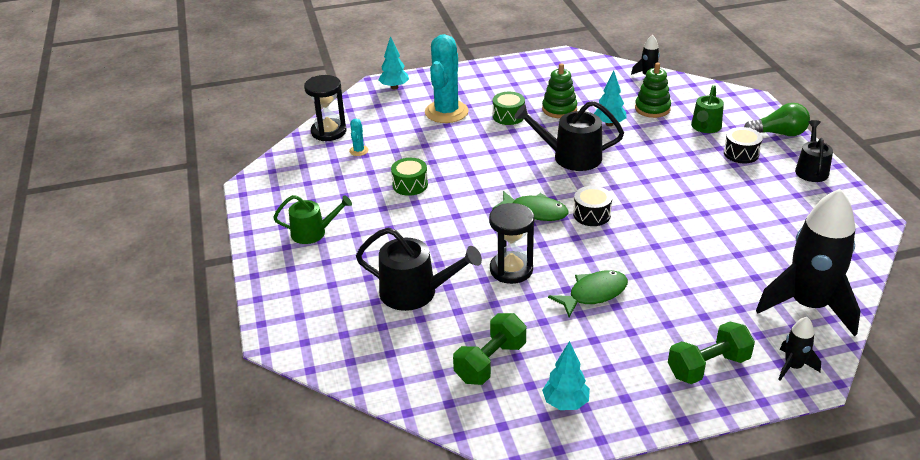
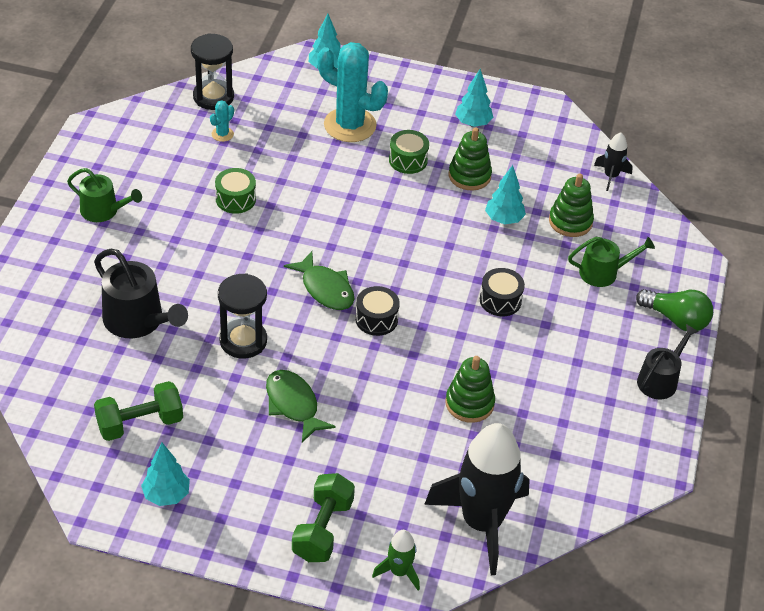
camera: 25 degrees right, 10 degrees up
(446, 112) = (350, 125): turquoise cactus -> turquoise cactus turned 75 degrees clockwise
(528, 81) = (473, 123): none -> turquoise tree
(571, 157) = (423, 242): black watering can -> none
(593, 294) = (293, 405): green fish -> green fish turned 120 degrees counterclockwise
(705, 127) = (603, 272): green watering can -> green watering can turned 150 degrees counterclockwise
(708, 366) = (322, 529): green dumbbell -> green dumbbell turned 75 degrees counterclockwise
(712, 237) = (469, 403): none -> green stacking toy
(741, 153) = (606, 323): black drum -> black drum (500, 300)
(793, 367) = (399, 572): black rocket -> green rocket

